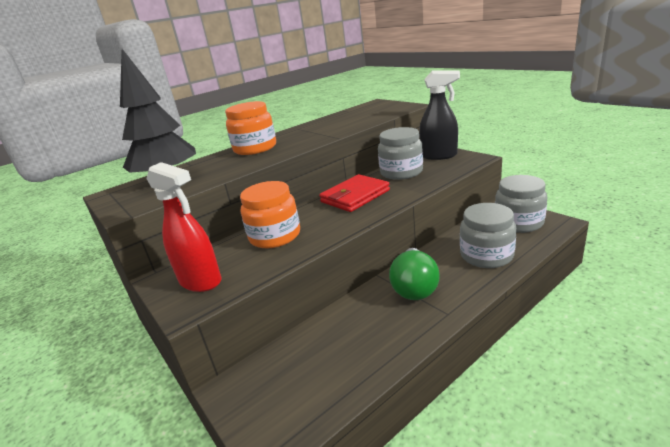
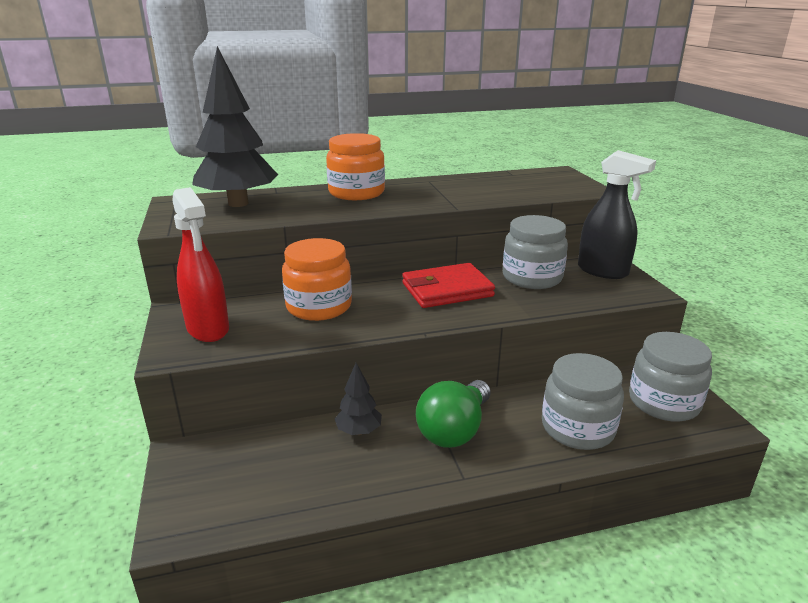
camera: 20 degrees right, 0 degrees up
(351, 314) = (359, 431): none -> black tree

